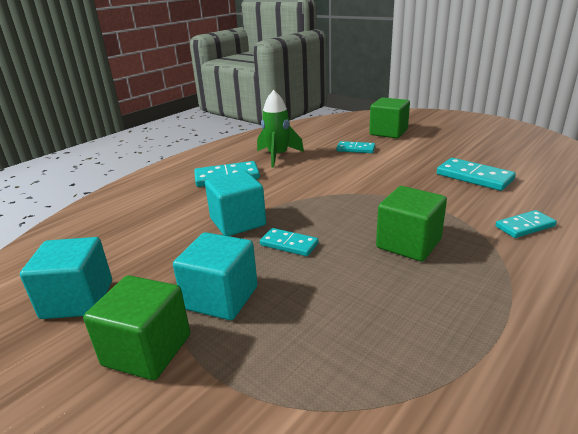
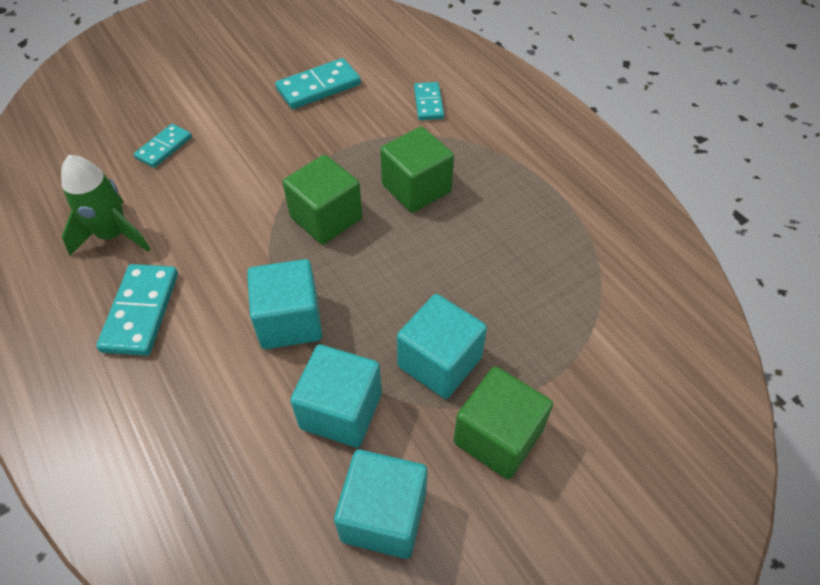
camera: 75 degrees left, 25 degrees up
(166, 260) = (341, 411): none -> turquoise cube
(289, 244) = (368, 282): turquoise domino -> none
(388, 132) = (136, 98): green cube -> green cube (326, 218)

